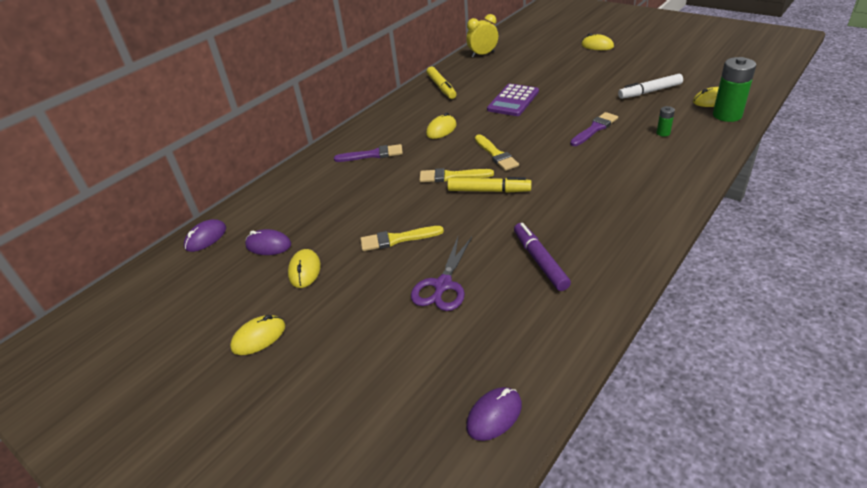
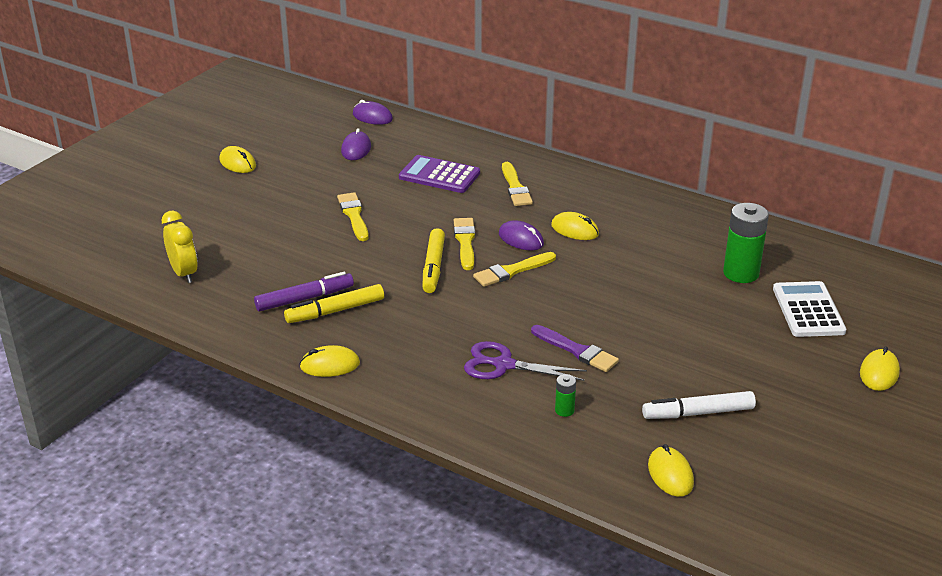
camera: 80 degrees right, 5 degrees down
(305, 270) = (316, 172): yellow mouse -> yellow mouse (330, 365)
(372, 155) = (515, 187): purple brush -> yellow brush
(441, 87) = (697, 224): yellow marker -> yellow marker (335, 311)
(443, 285) = (280, 244): purple scissors -> purple scissors (503, 365)
(483, 54) = (820, 256): yellow clock -> yellow clock (184, 273)
(494, 415) = (127, 273): purple mouse -> purple mouse (521, 239)
(513, 101) = (659, 284): purple calculator -> purple calculator (439, 175)
(539, 59) = (808, 310): none -> white calculator
(650, 92) = (698, 413): white marker -> white marker turned 75 degrees counterclockwise
(727, 115) = (620, 482): green battery -> green battery (741, 273)

